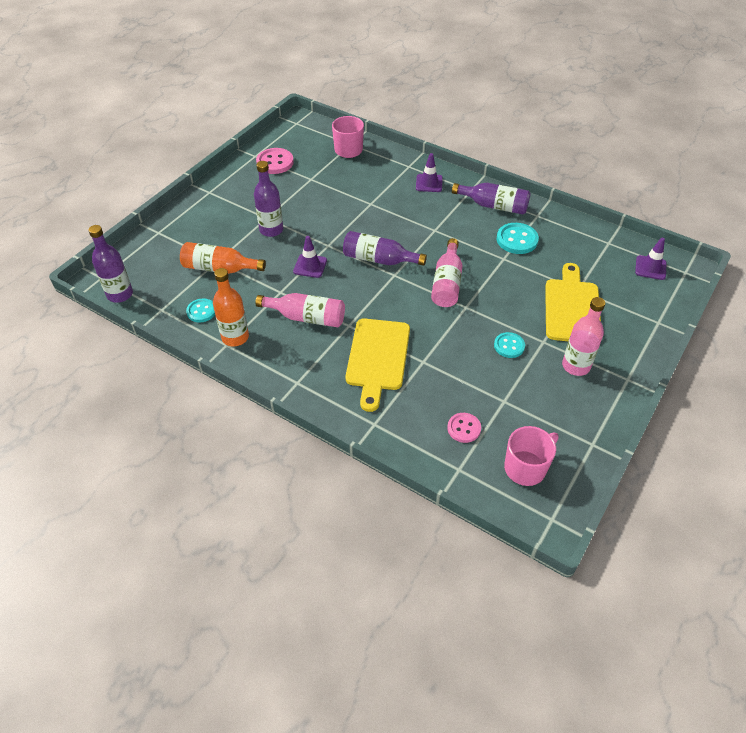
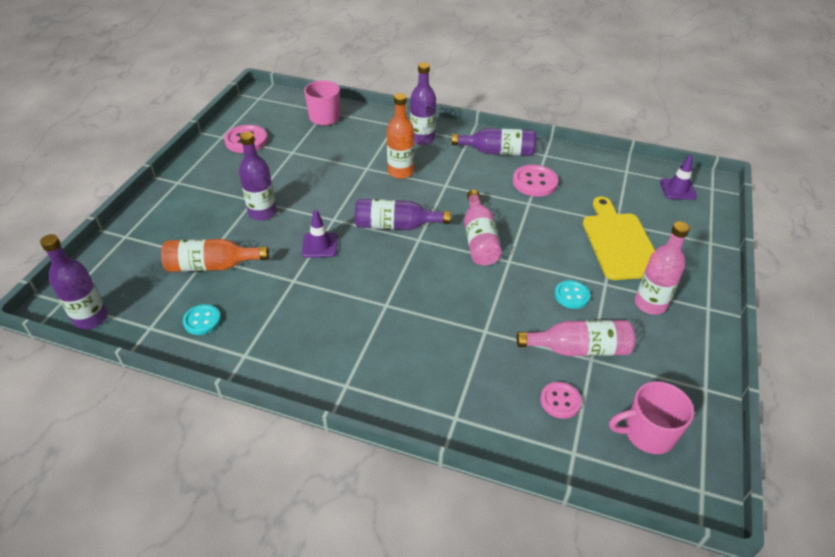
camera: 15 degrees left, 5 degrees down
(235, 337) = (253, 344): orange bottle -> orange bottle (400, 172)
(306, 317) = (333, 305): pink bottle -> pink bottle (579, 348)
(377, 358) = (432, 337): yellow cutting board -> none
(429, 183) = (422, 139): purple traffic cone -> purple bottle
(517, 240) = (534, 182): turquoise button -> pink button
(526, 467) = (647, 433): pink mug -> pink mug turned 135 degrees counterclockwise

